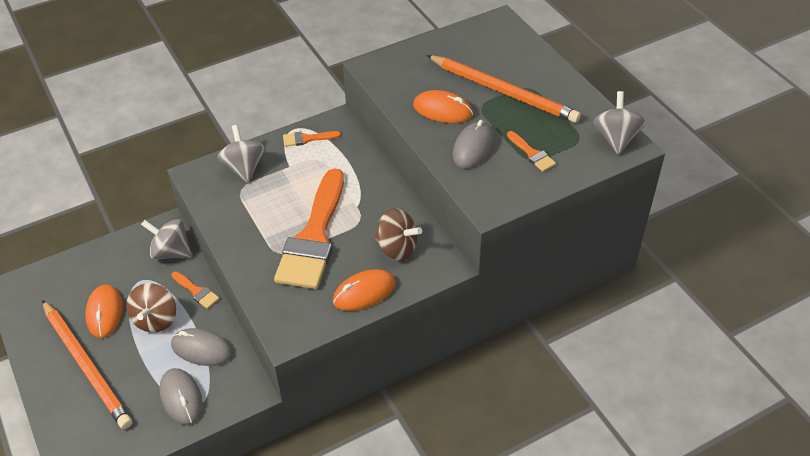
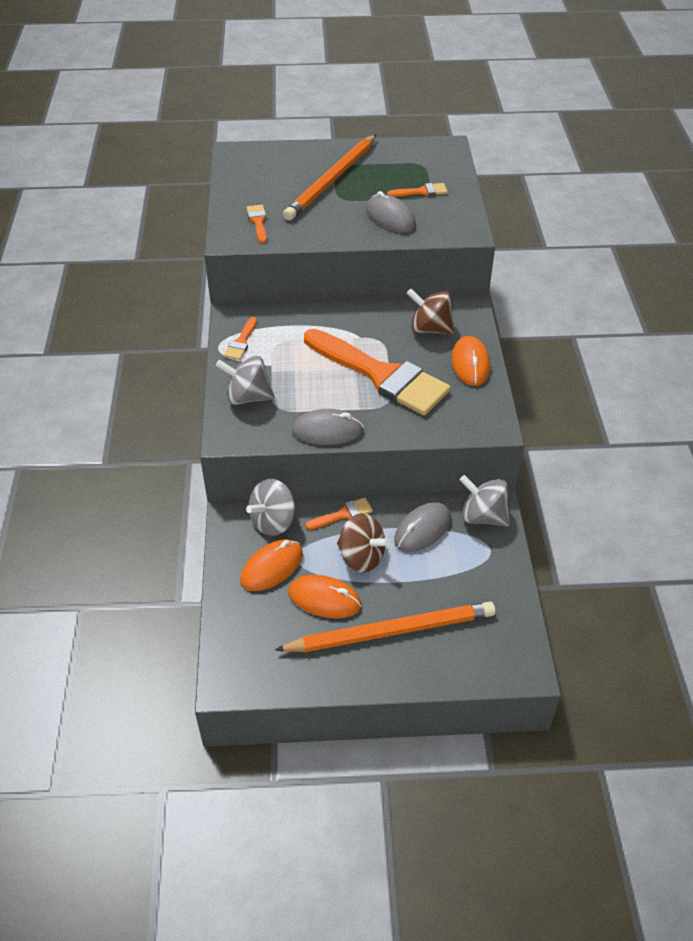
camera: 65 degrees left, 0 degrees up
(181, 398) = (475, 560): grey mouse -> grey mouse (327, 431)
(397, 248) = (430, 328): brown spinning top -> brown spinning top turned 120 degrees counterclockwise
(406, 72) = (258, 222): none -> orange brush
(443, 110) = (329, 218): orange mouse -> orange mouse (272, 567)
(503, 91) = (332, 180): orange pencil -> orange pencil turned 150 degrees clockwise
(616, 138) = (434, 149): grey spinning top -> grey spinning top (483, 516)

